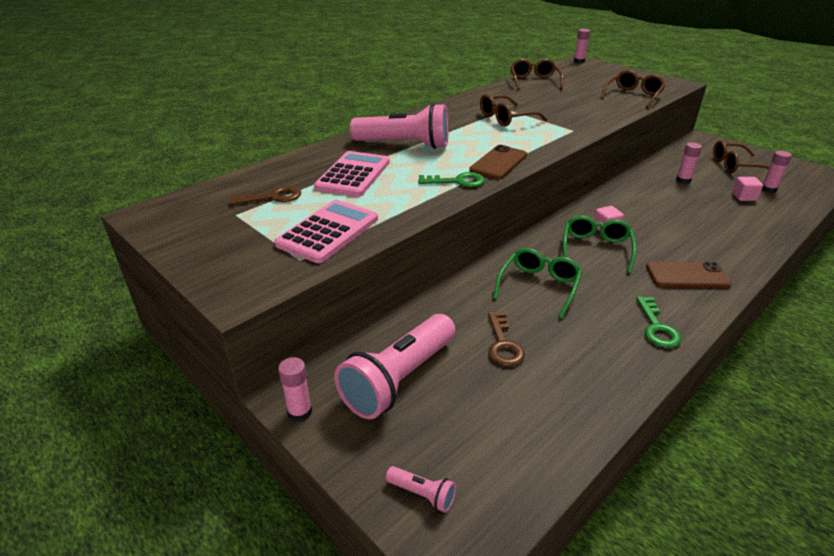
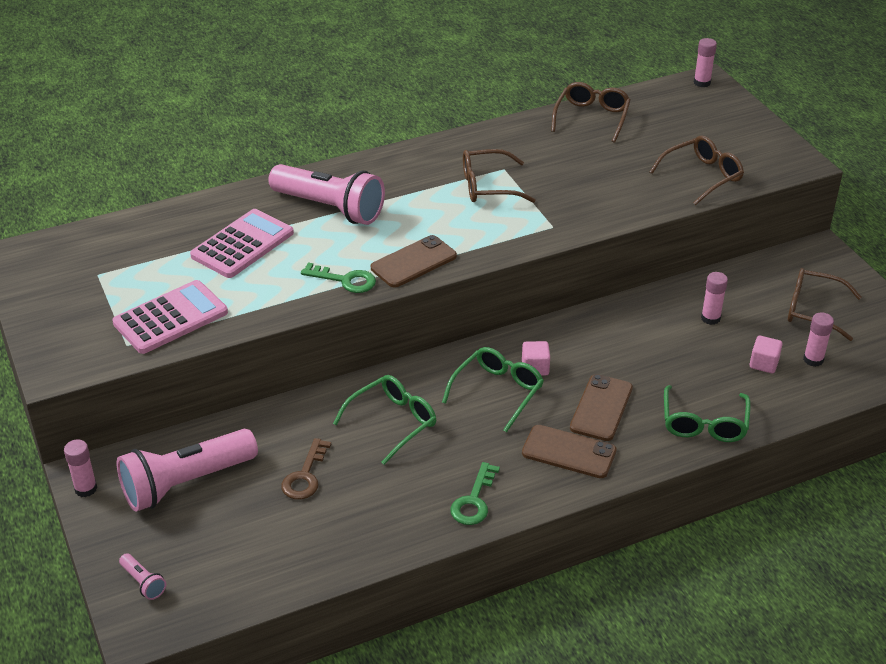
camera: 20 degrees right, 5 degrees up
(273, 197) = (143, 259): brown key -> none
(676, 243) = (601, 408): none -> brown phone
(752, 237) = (704, 423): none -> green glasses

